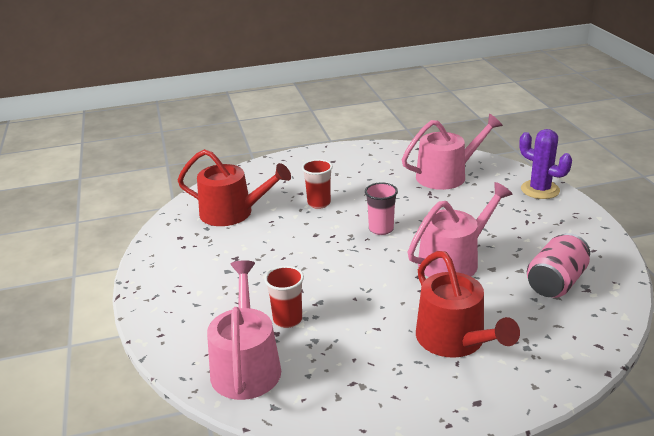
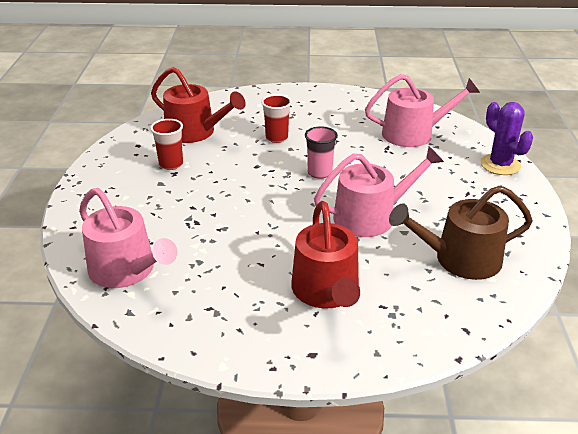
camera: 15 degrees right, 5 degrees up
(246, 365) = (127, 270): pink watering can -> pink watering can turned 120 degrees clockwise
(287, 320) = (186, 238): red cup -> red cup (171, 164)
(556, 283) = (460, 259): pink can -> brown watering can

